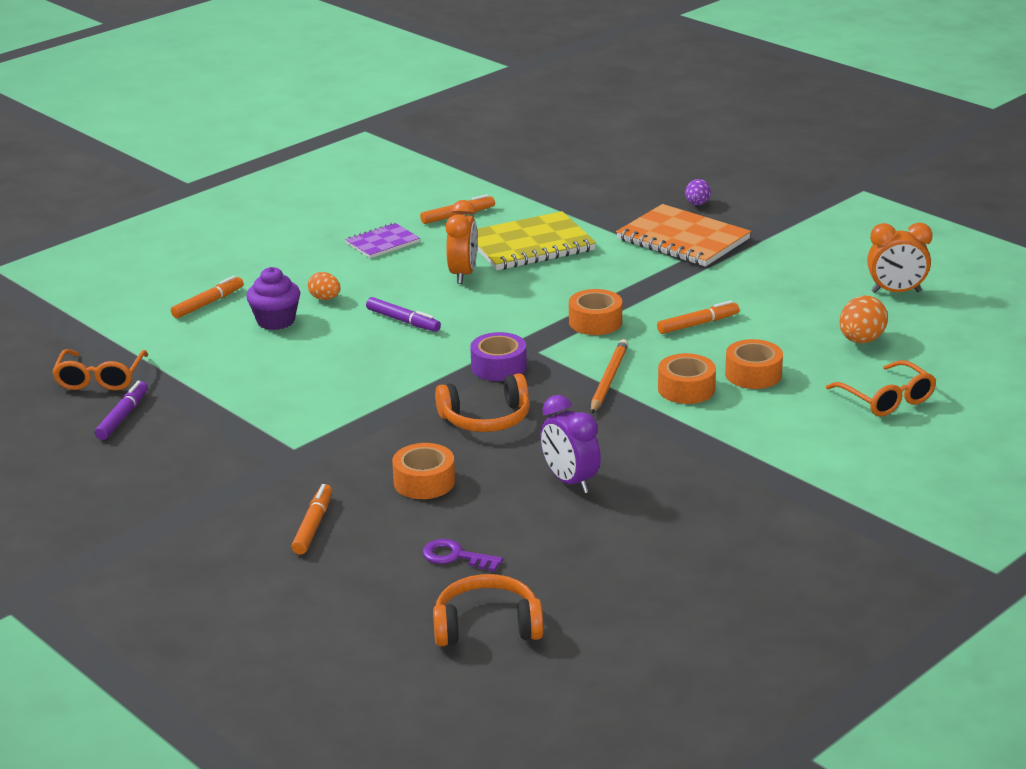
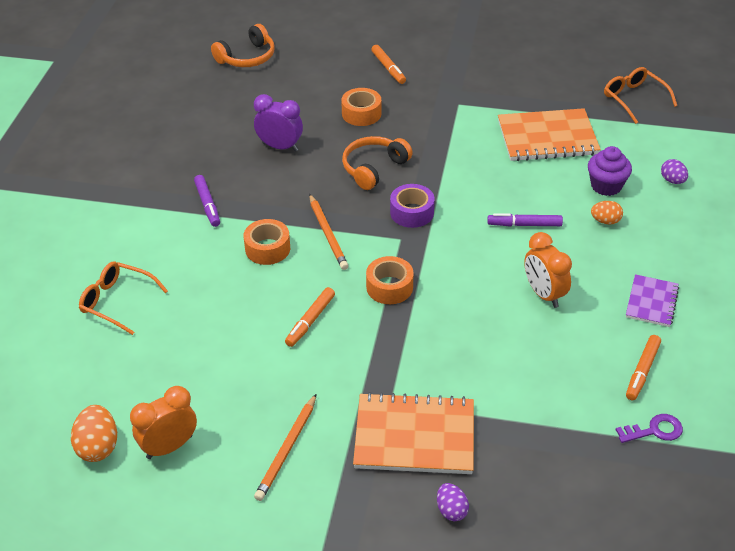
camera: 145 degrees right, 15 degrees up
(123, 416) = (579, 83): purple marker -> purple marker (207, 205)
(208, 303) = (672, 180): orange marker -> purple egg
(257, 378) = (547, 138): none -> orange notebook
(455, 556) = (298, 82): purple key -> purple key (654, 430)
(530, 245) = (535, 359): yellow notebook -> none
(753, 374) = (230, 284): orange tape -> none
(794, 262) = (287, 449): none -> orange pencil
(861, 340) = (168, 361): orange egg -> orange egg (98, 446)

